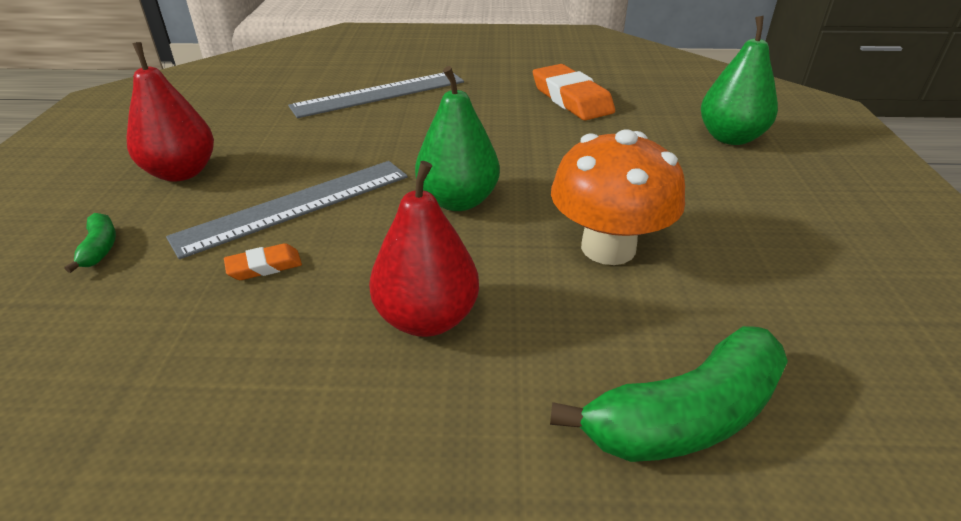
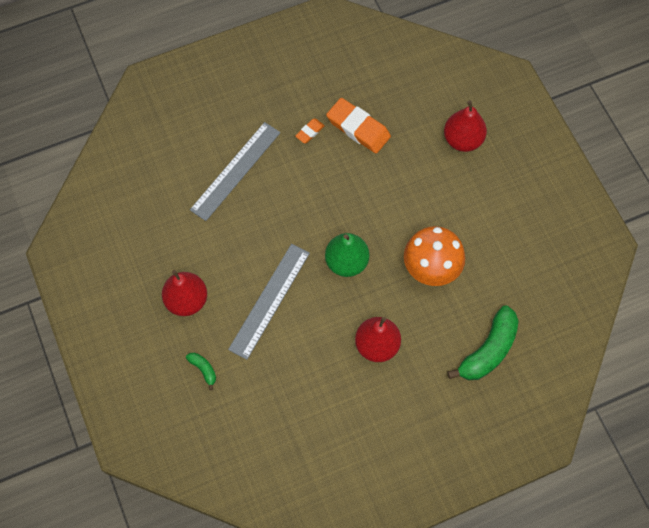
camera: 25 degrees left, 30 degrees up
(264, 266) = (288, 346): orange eraser -> orange eraser (310, 132)
(730, 138) = (462, 140): green pear -> red pear

